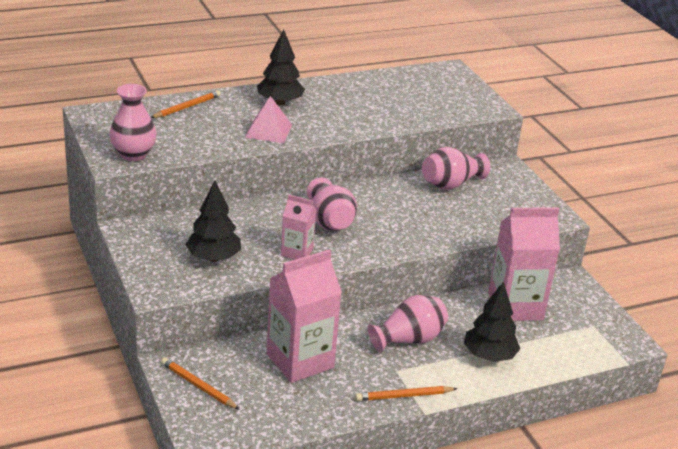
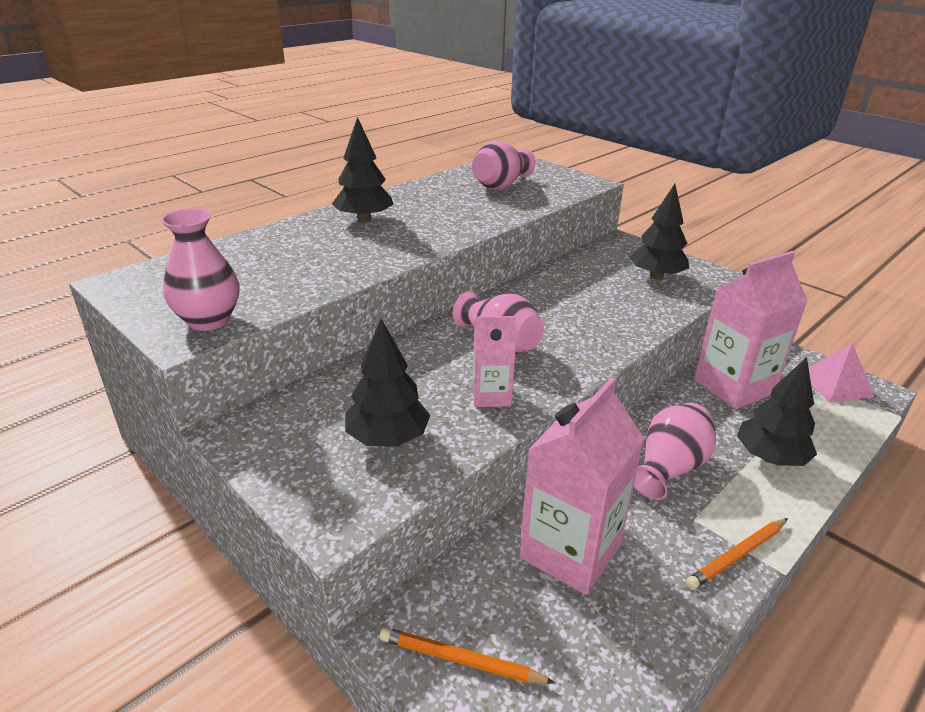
camera: 20 degrees left, 0 degrees up
(187, 107) = (252, 247): orange pencil -> none
(268, 130) = (375, 251): pink pyramid -> pink pyramid (835, 384)
(451, 184) = (587, 270): pink vase -> pink vase (501, 185)
(503, 204) = (656, 276): none -> black tree

